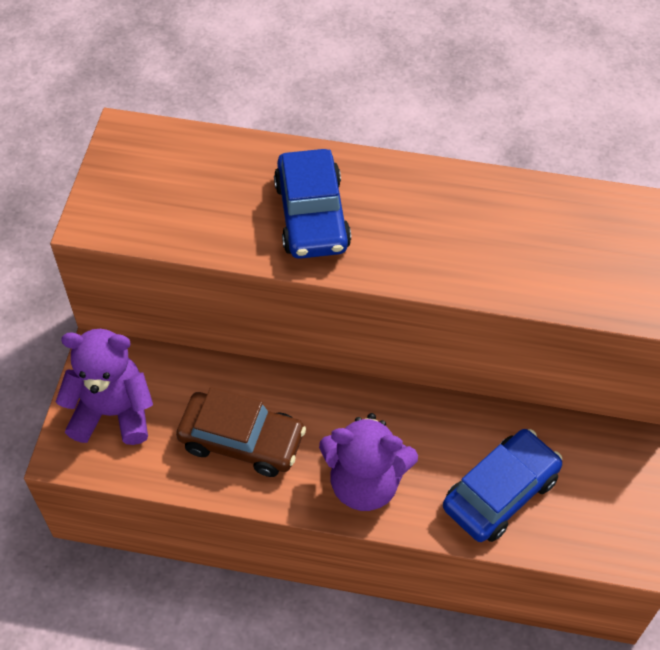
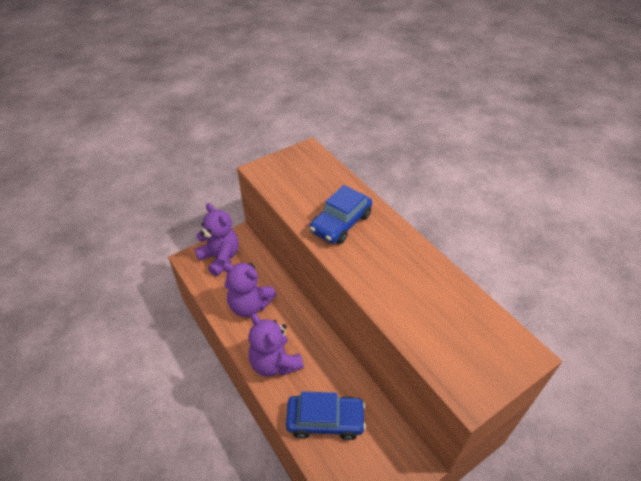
camera: 45 degrees right, 10 degrees down
(242, 441) = (249, 305): brown car -> purple teddy bear

